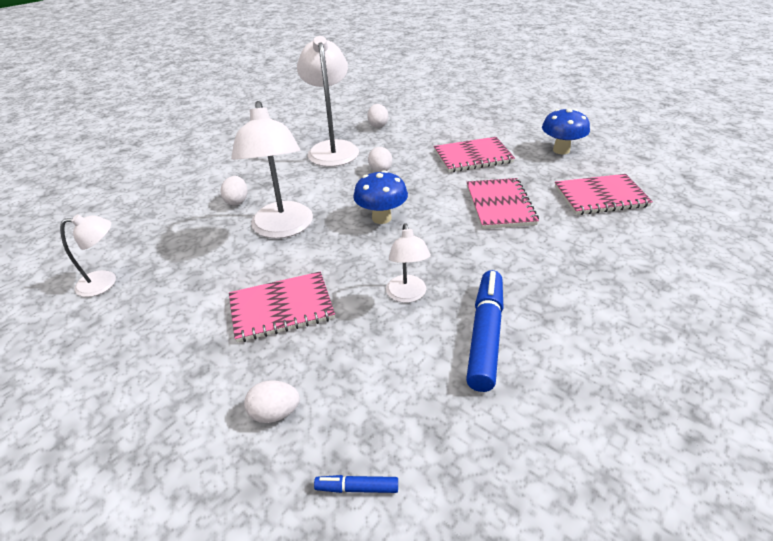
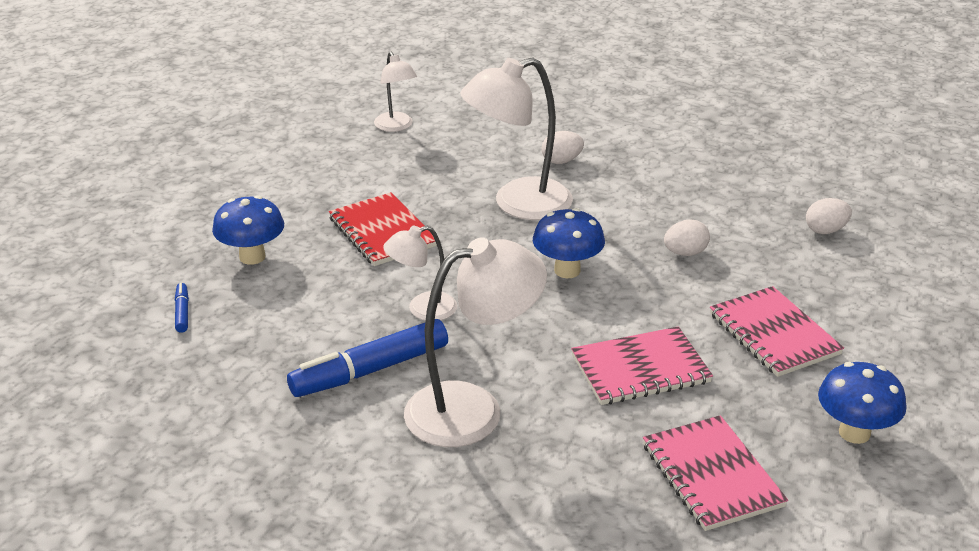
camera: 75 degrees right, 5 degrees down
(275, 413) = (252, 257): white egg -> blue mushroom
(281, 308) = (382, 232): pink notebook -> red notebook
(332, 148) = (726, 202): white lamp -> white lamp (473, 409)
(485, 335) = (370, 370): blue marker -> blue marker turned 150 degrees clockwise

